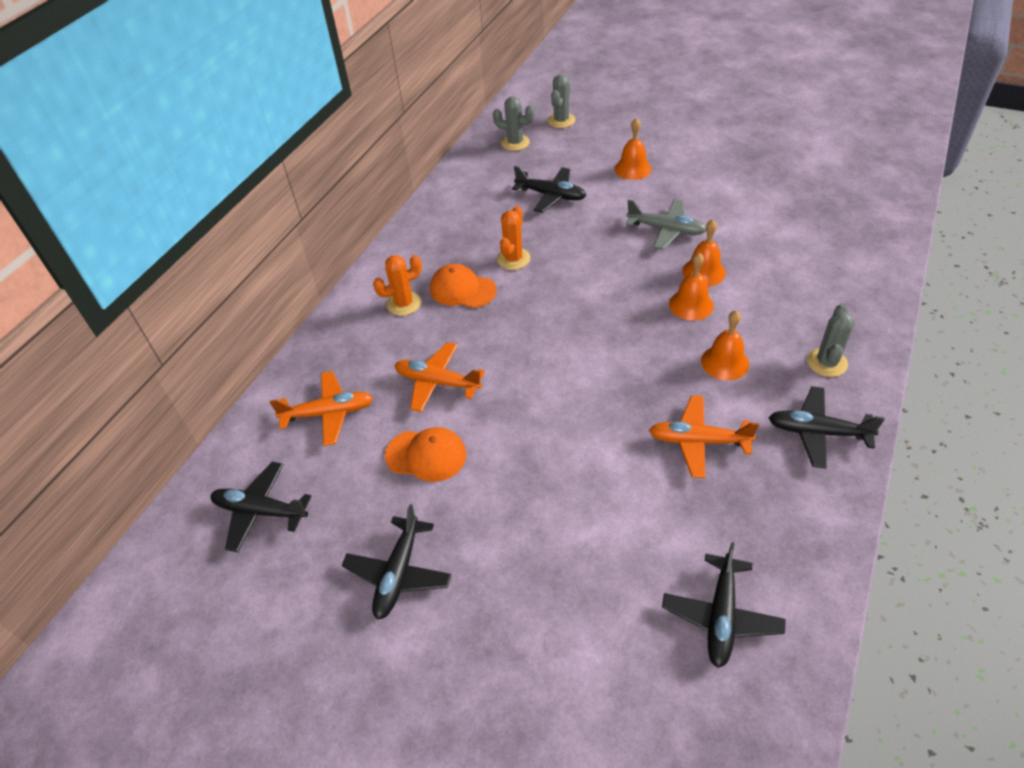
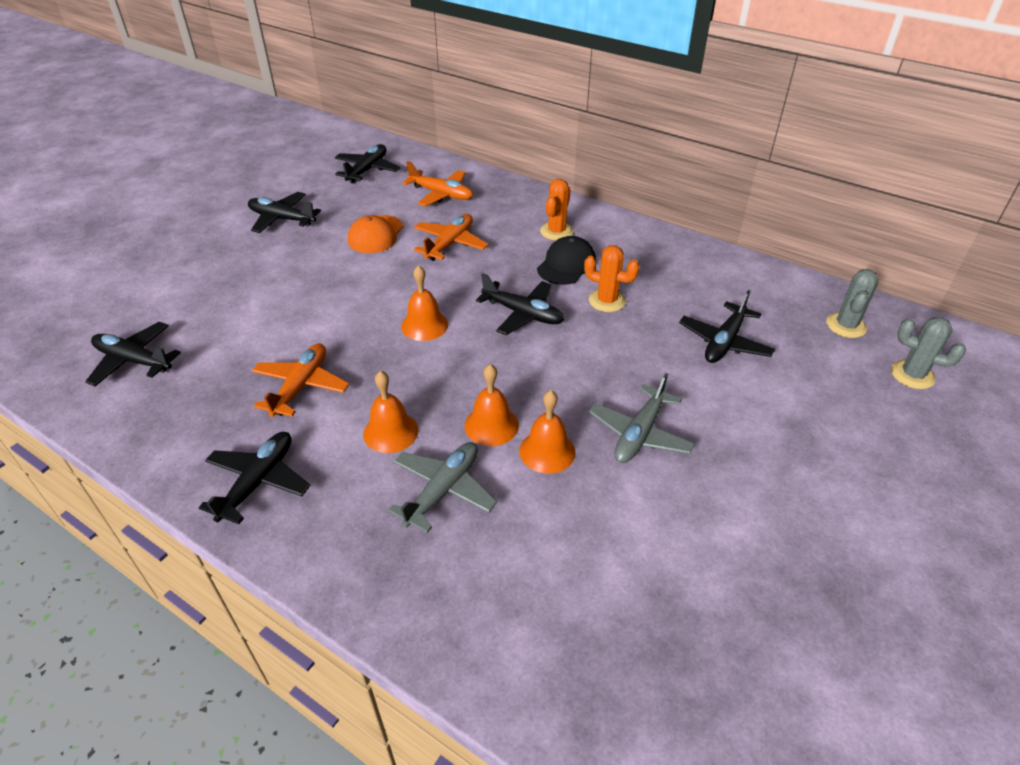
camera: 95 degrees right, 5 degrees down
(328, 413) = (441, 194): orange plane -> orange plane turned 60 degrees counterclockwise
(404, 303) = (556, 231): orange cactus -> orange cactus turned 45 degrees clockwise
(462, 290) = (566, 265): orange cap -> black cap
(546, 308) = (523, 314): none -> black plane
(632, 169) = (787, 428): orange bell -> orange bell (424, 325)
(767, 318) = (443, 490): none -> grey plane
(827, 362) = (348, 526): grey cactus -> none

